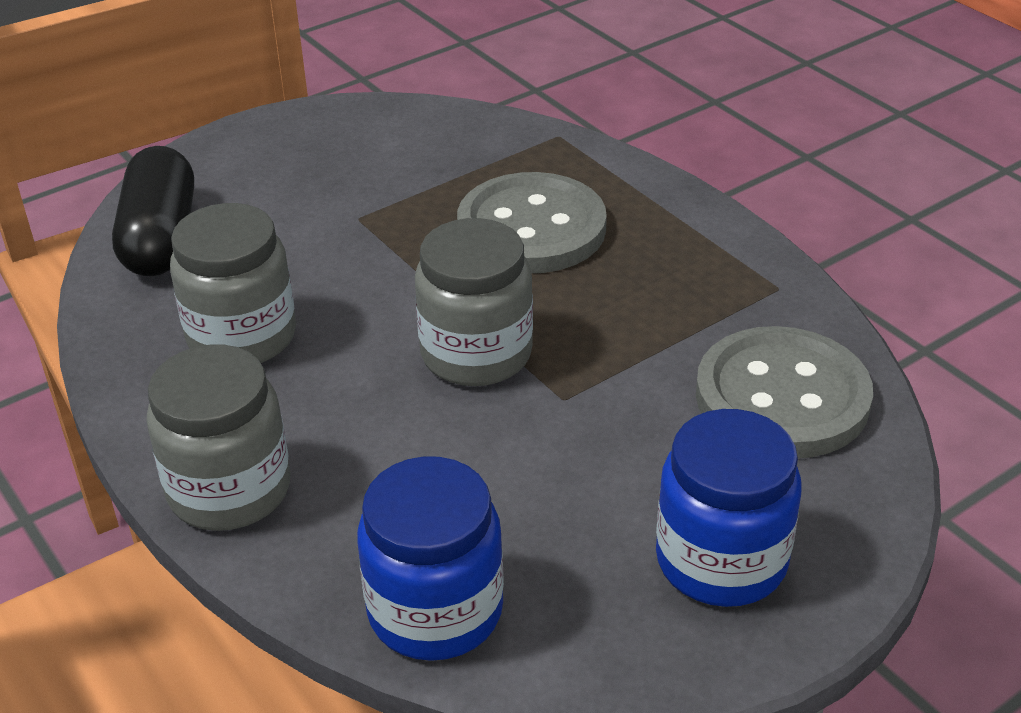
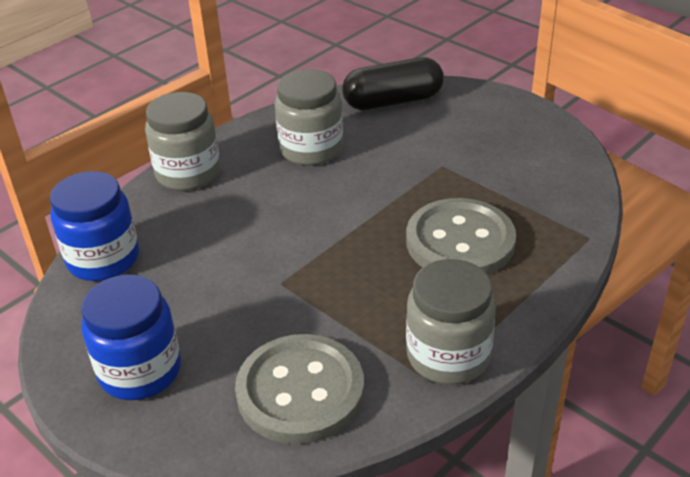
camera: 80 degrees right, 0 degrees up
(476, 354) = (316, 239): grey jar -> grey jar (448, 356)

